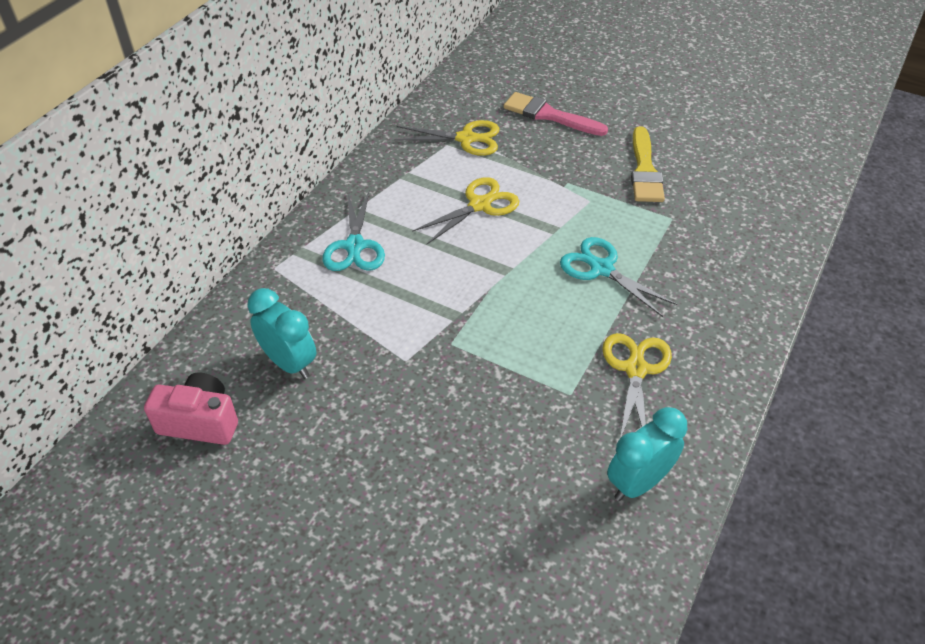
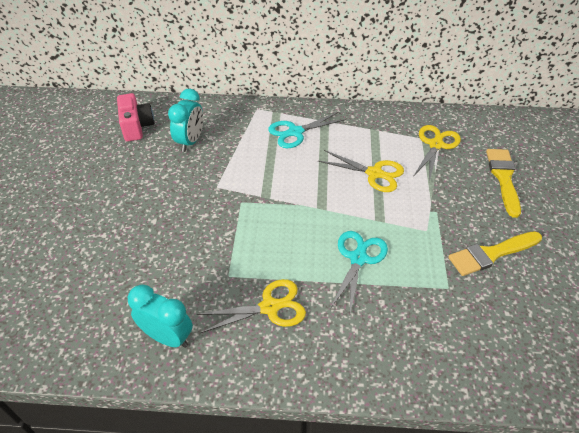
camera: 65 degrees right, 0 degrees up
(466, 139) = (436, 145): yellow scissors -> yellow scissors turned 135 degrees counterclockwise
(549, 115) = (503, 178): pink brush -> yellow brush

